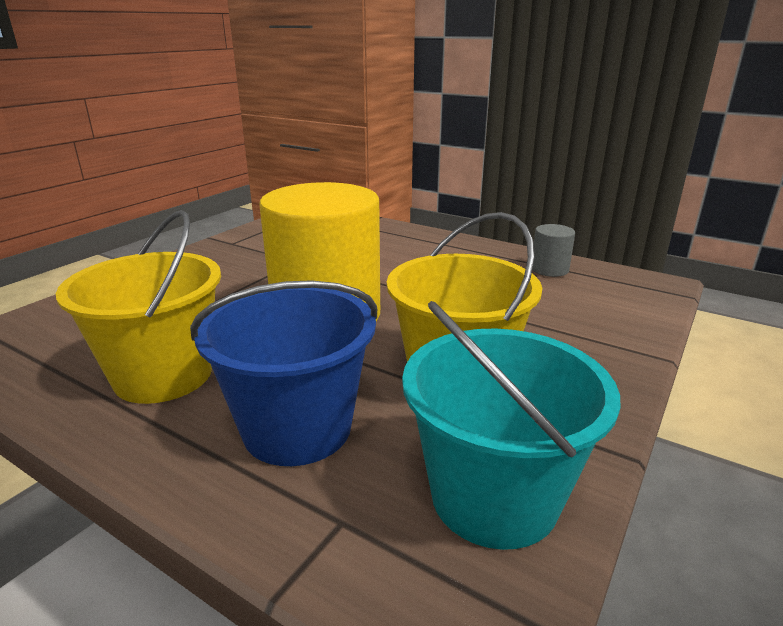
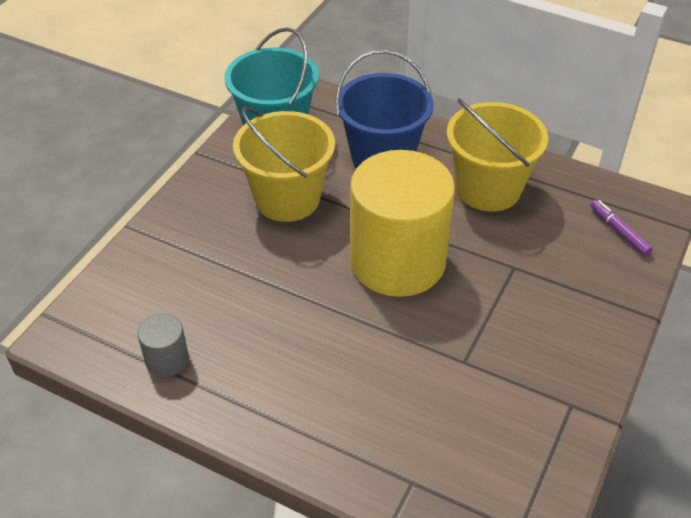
camera: 175 degrees right, 20 degrees up
(53, 326) = (619, 231): none -> purple marker

